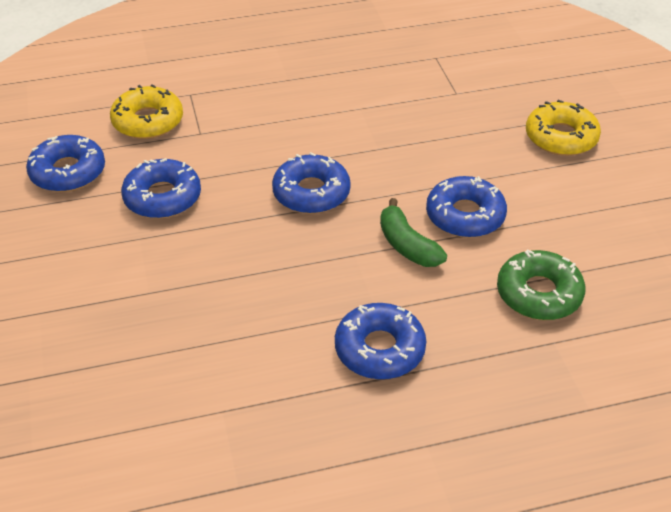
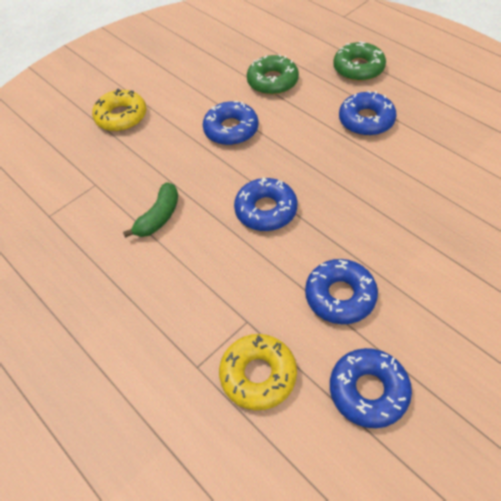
camera: 115 degrees left, 10 degrees up
(407, 245) = (278, 143): green banana -> green banana (159, 217)
(503, 406) = (358, 68): none -> green donut

